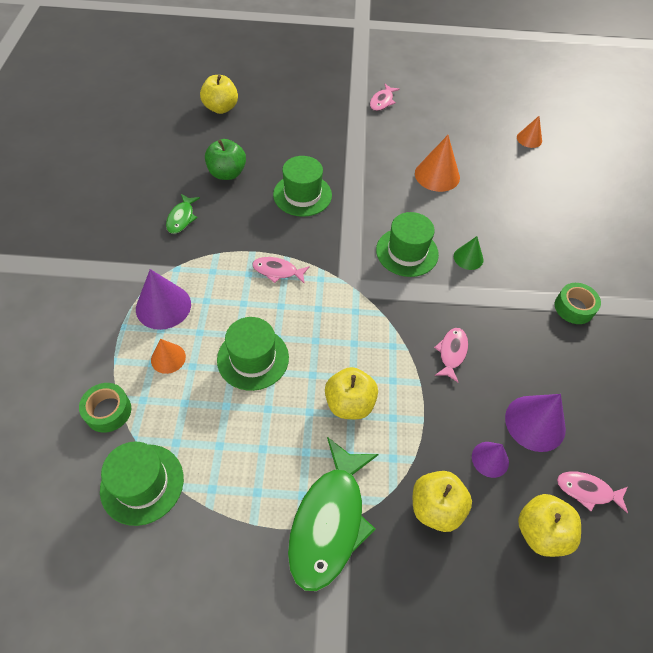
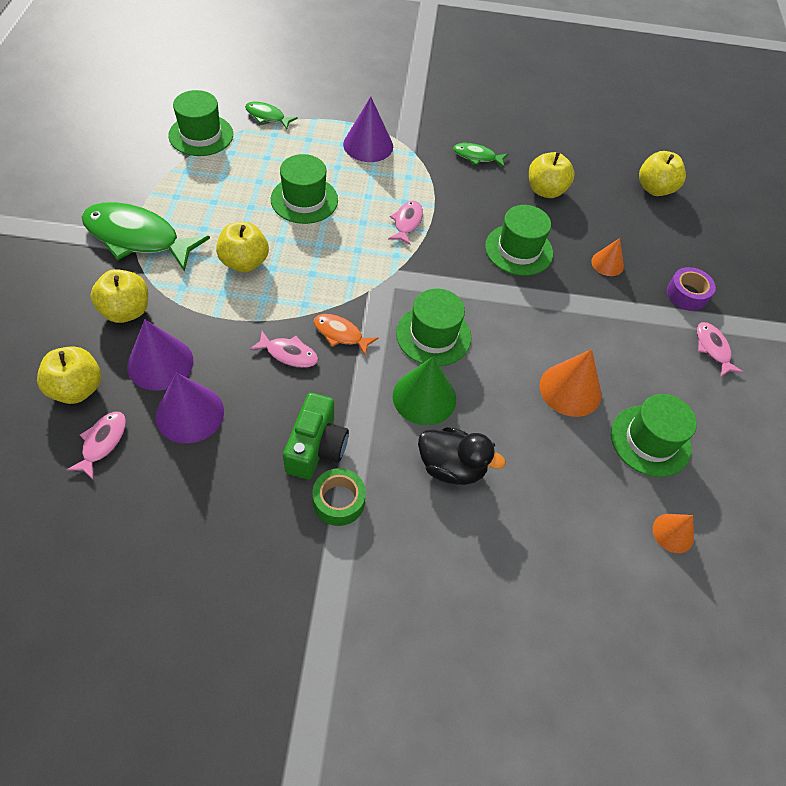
camera: 90 degrees right, 0 degrees up
(108, 411) = (267, 116): green tape -> green fish
(168, 358) = (312, 148): orange cone -> orange cone (607, 263)
(227, 173) = (545, 190): green apple -> yellow apple
(334, 106) = (687, 294): none -> purple tape
(382, 101) = (712, 348): pink fish -> pink fish turned 45 degrees clockwise
(421, 316) = (340, 334): none -> orange fish
(466, 140) = (650, 440): none -> green hat
(468, 258) = (424, 397): green cone -> green cone, size x1.68
(490, 459) = (160, 363): purple cone -> purple cone, size x1.68
(522, 242) = (451, 467): none -> black duck
(535, 325) = (316, 447): none -> green camera

